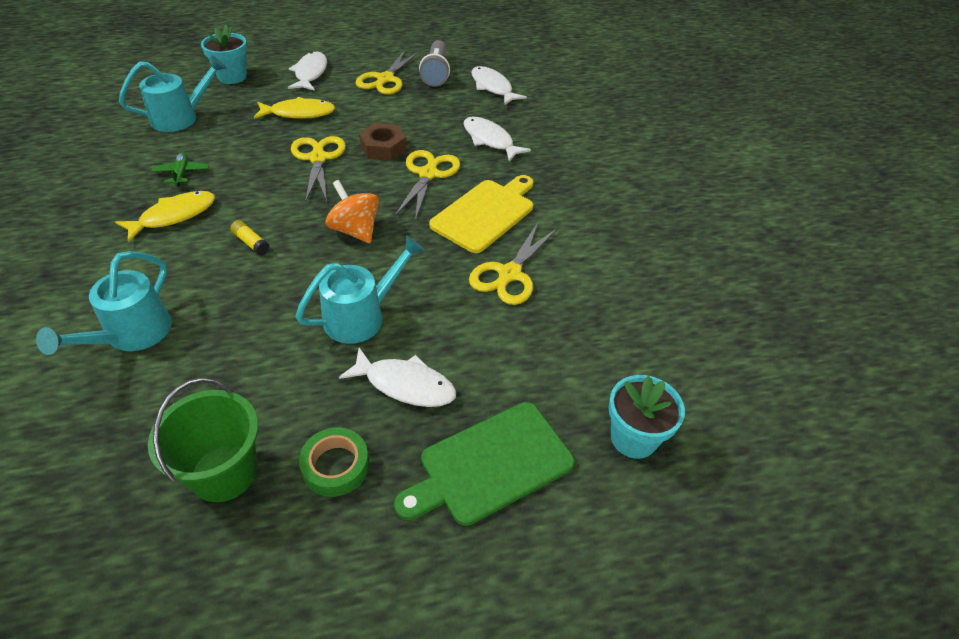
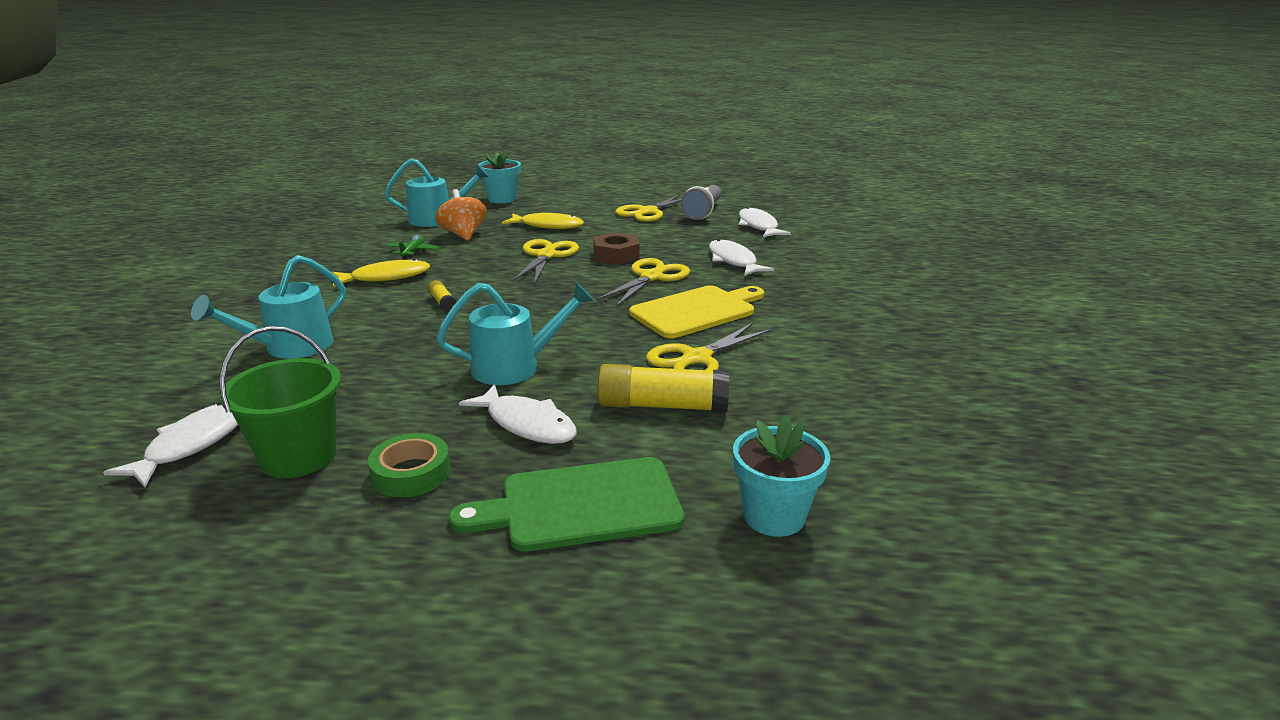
camera: 20 degrees right, 20 degrees down
(310, 73) = (576, 203): white fish -> white fish (193, 444)
(355, 230) = (550, 306): orange spinning top -> orange spinning top (463, 235)
(505, 337) = (662, 406): none -> yellow glue stick

